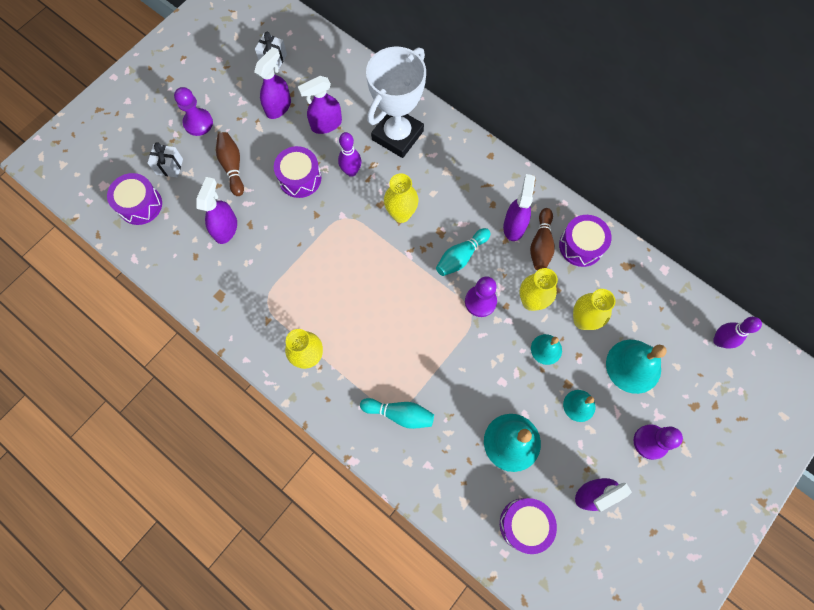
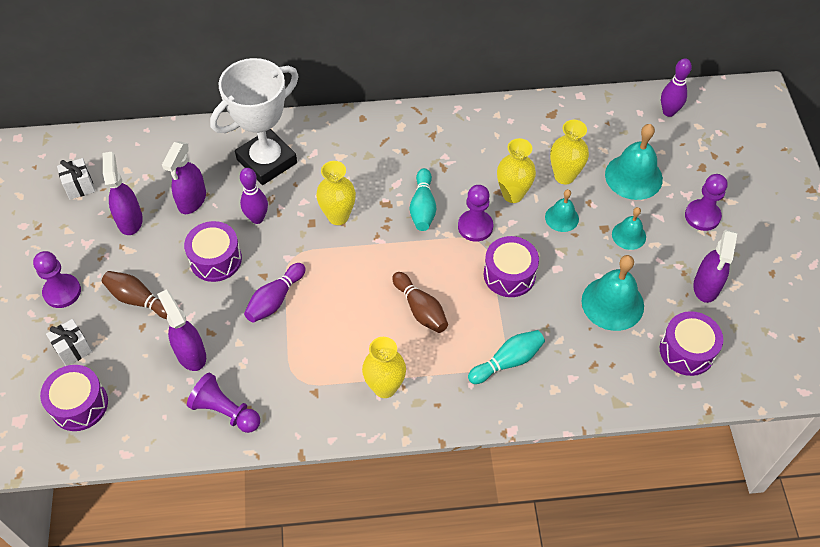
camera: 45 degrees left, 15 degrees down
(208, 284) = (225, 411): none -> purple pawn
(306, 237) = (275, 299): none -> purple bowling pin
(397, 135) = (267, 161): white trophy -> white trophy turned 60 degrees clockwise
(514, 226) = (439, 153): purple spray bottle -> none
(541, 245) = (474, 150): brown bowling pin -> brown bowling pin (420, 309)
(581, 246) = (504, 127): purple drum -> purple drum (509, 275)

